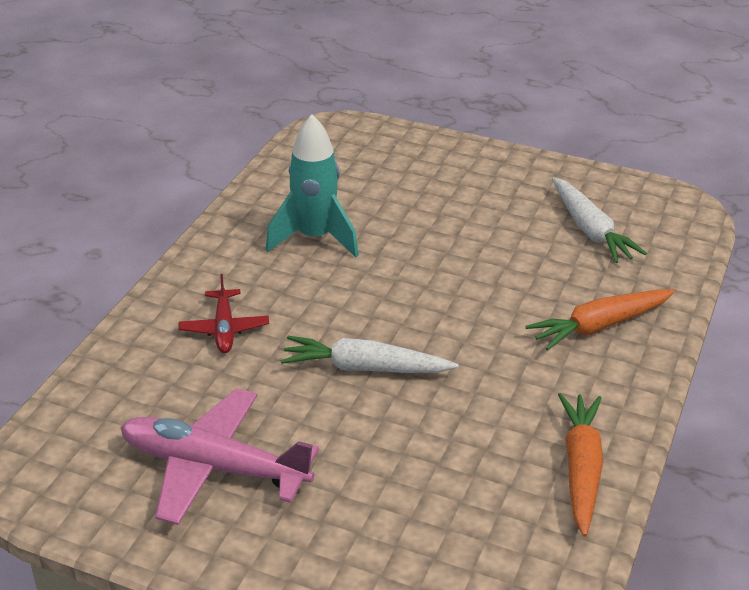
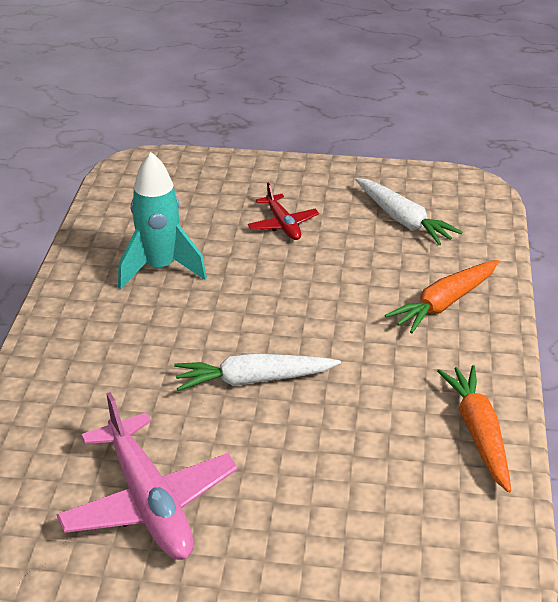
camera: 15 degrees left, 0 degrees up
(214, 467) = (149, 502): pink plane -> pink plane turned 120 degrees counterclockwise
(224, 328) = (107, 368): red plane -> red plane (283, 224)

